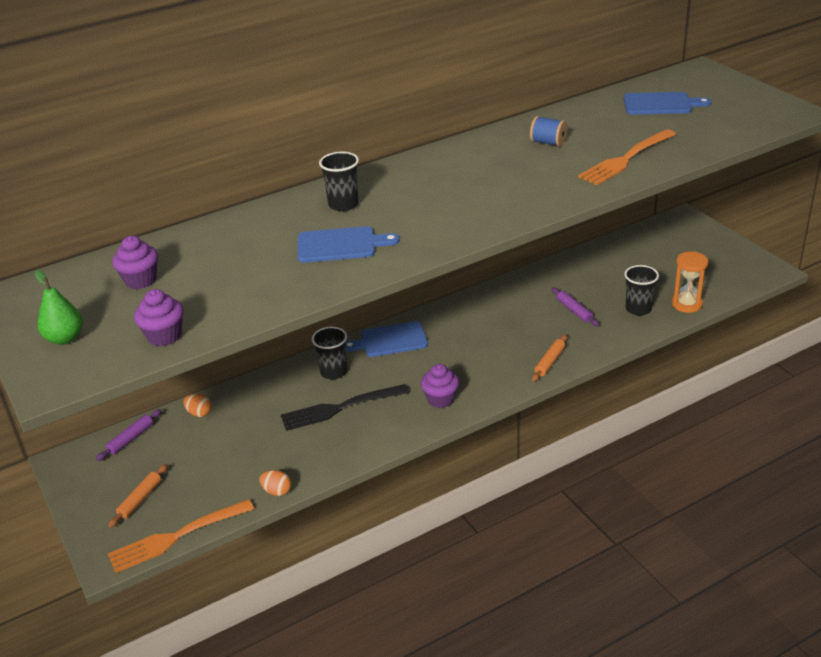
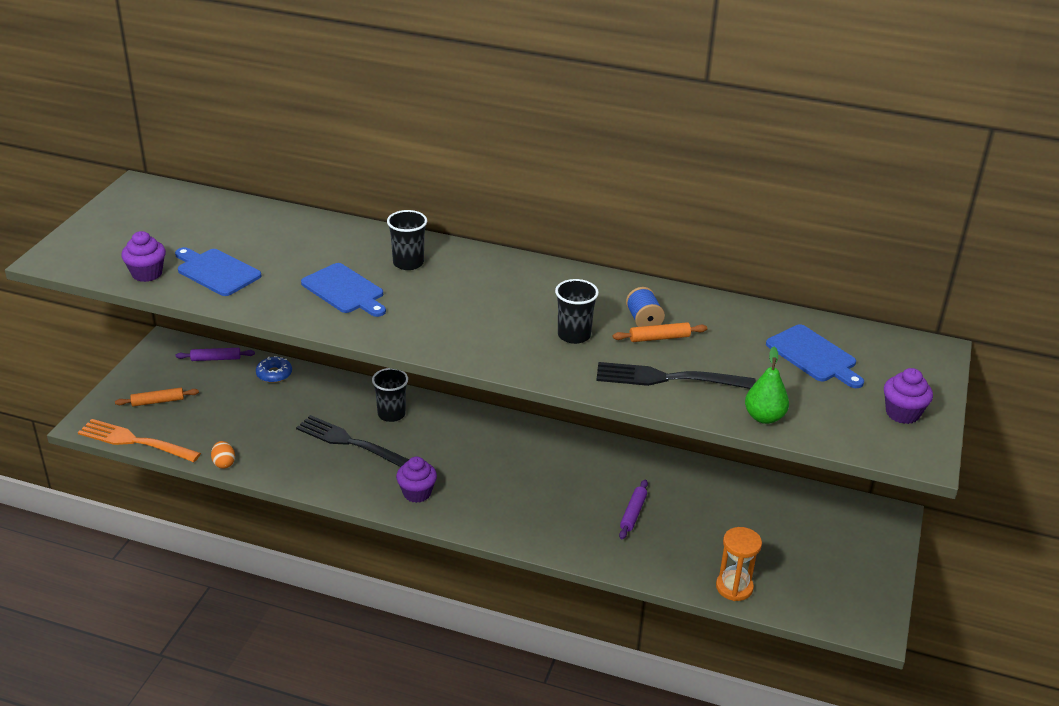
camera: 45 degrees right, 0 degrees up
(65, 338) = (108, 236): green pear -> green pear (764, 417)
(140, 280) = (207, 228): purple cupcake -> purple cupcake (902, 413)
(199, 413) = (274, 374): orange egg -> blue donut
(390, 340) = (465, 423): blue cutting board -> blue cutting board (216, 271)
(549, 362) = (537, 534): orange rolling pin -> orange rolling pin (659, 338)
(626, 159) = (668, 378): orange fork -> black fork
(638, 309) = (686, 556): black cup -> black cup (574, 335)

